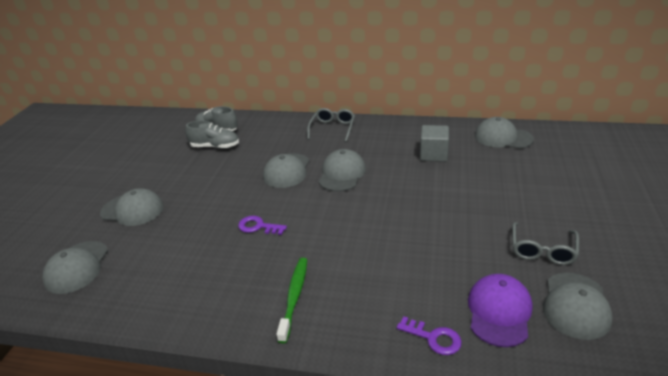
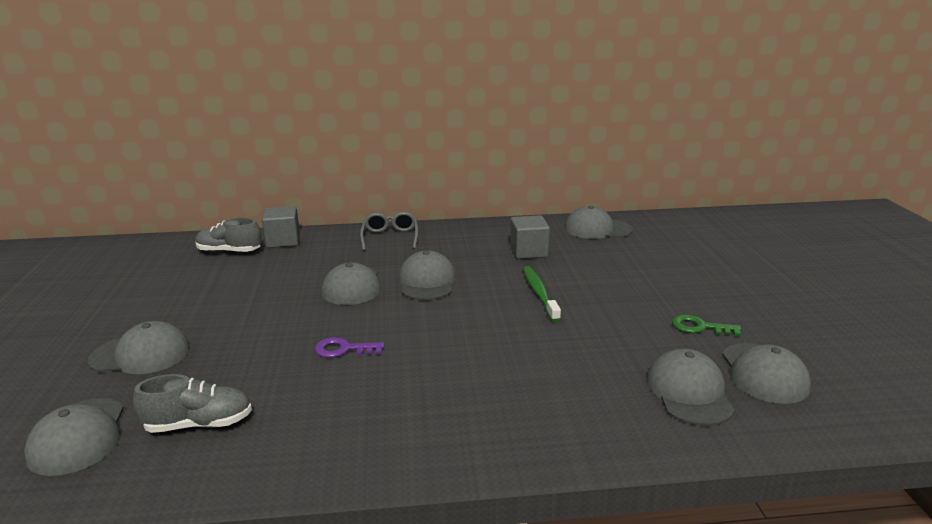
camera: 20 degrees left, 10 degrees down
(215, 147) = (235, 270): grey shoe -> grey shoe (199, 424)
(256, 124) = (283, 241): none -> grey cube
(294, 297) = (434, 418): green toothbrush -> green toothbrush (539, 293)
(433, 338) = (631, 431): purple key -> none
(499, 312) = (689, 392): purple cap -> grey cap
(542, 250) = (700, 327): grey glasses -> green key

